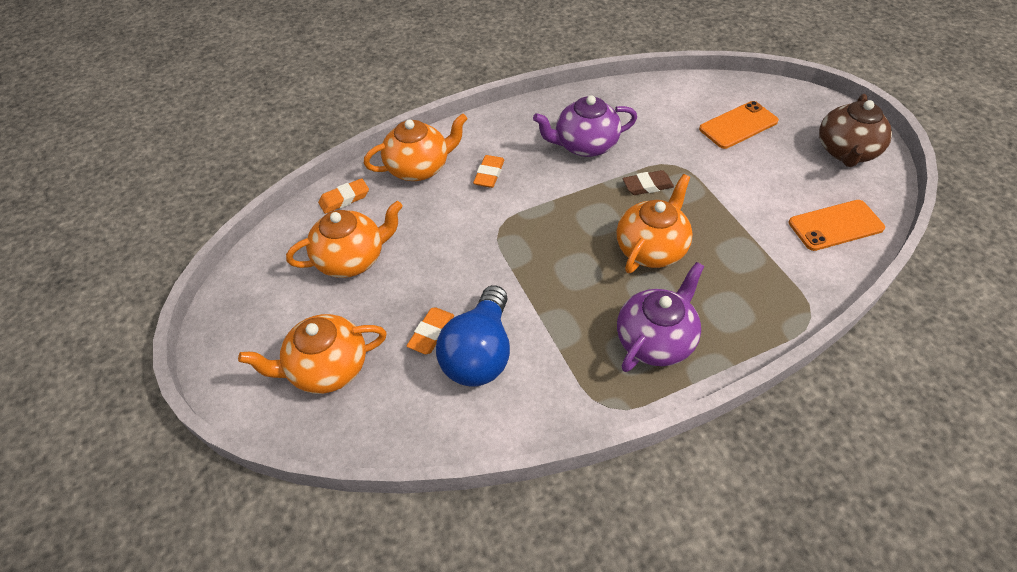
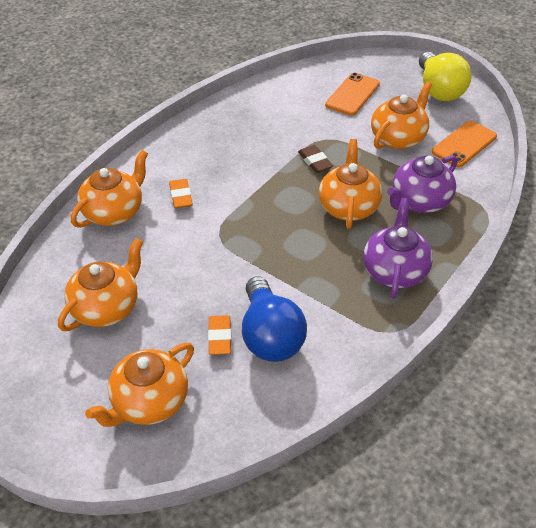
camera: 30 degrees left, 5 degrees down
(344, 199) = (63, 262): orange eraser -> none
(584, 145) = (245, 147): purple teapot -> purple teapot (419, 202)
(647, 186) = (315, 161): brown eraser -> brown eraser turned 75 degrees counterclockwise
(759, 191) = (398, 138): none -> orange teapot
(846, 152) = (439, 90): brown teapot -> yellow light bulb

